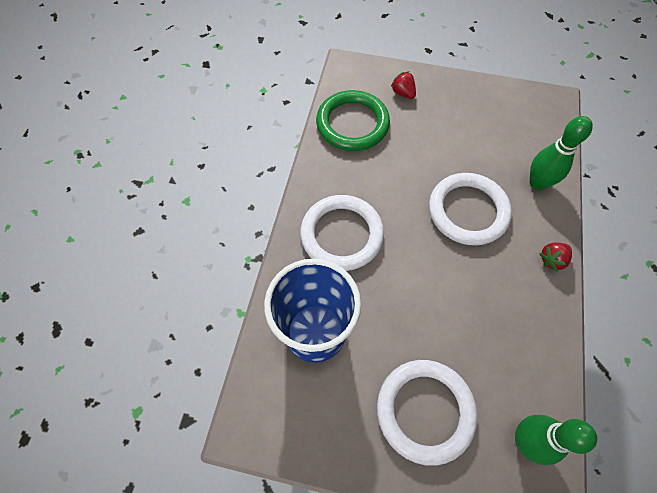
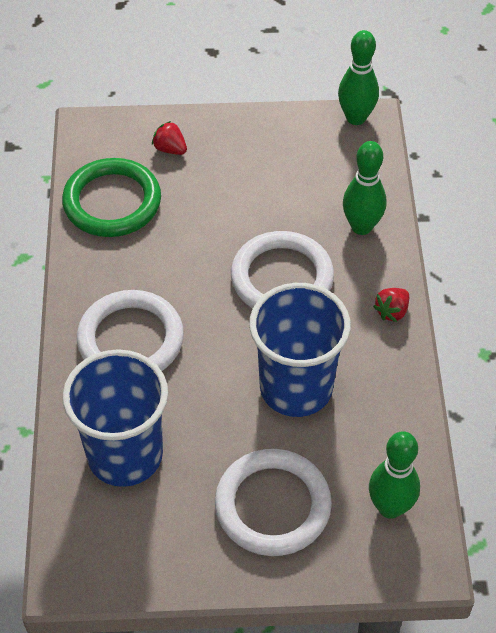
camera: 15 degrees left, 10 degrees down
(463, 307) = (296, 388): none -> blue cup
(546, 97) = (356, 118): none -> green bowling pin

